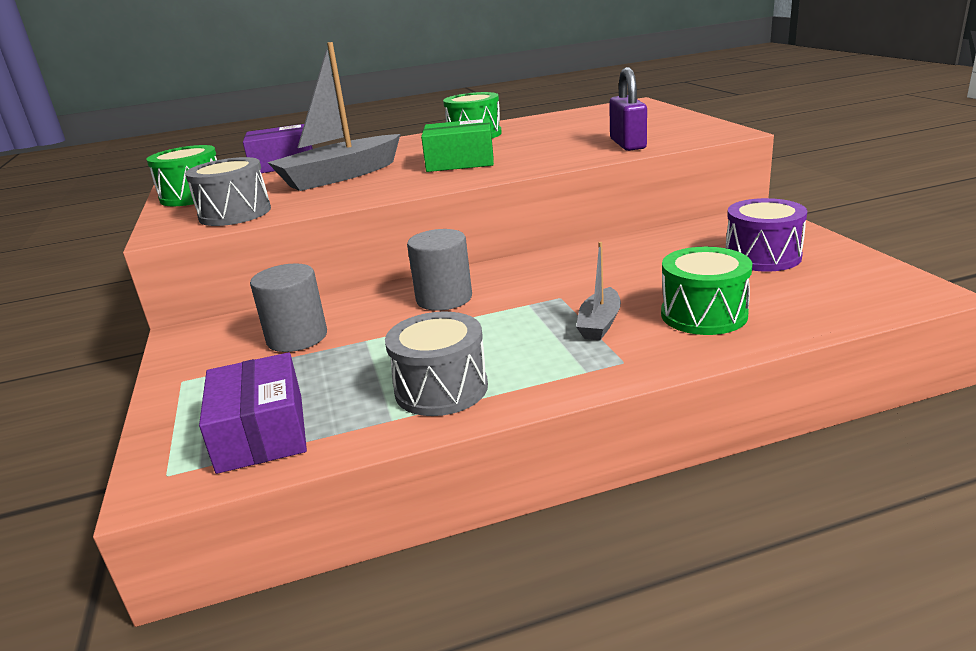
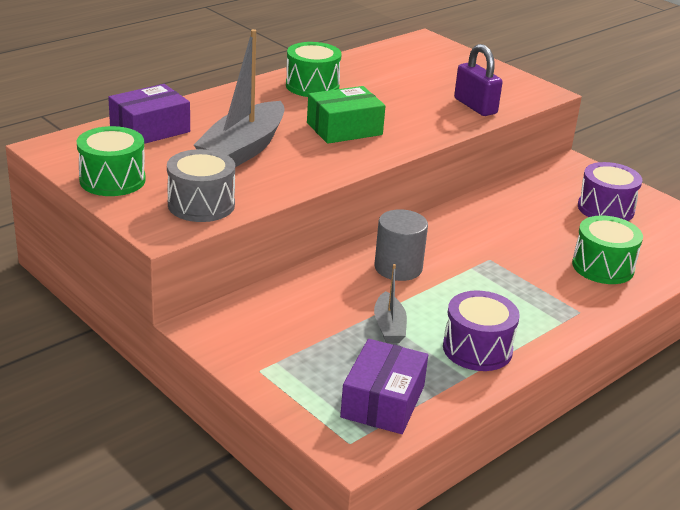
camera: 30 degrees left, 5 degrees up
(261, 432) = (382, 401): purple box -> purple box turned 60 degrees clockwise
(297, 337) = (312, 318): grey cylinder -> none
(441, 389) = (477, 349): grey drum -> purple drum
(599, 323) = (539, 281): grey boat -> grey boat (389, 326)

